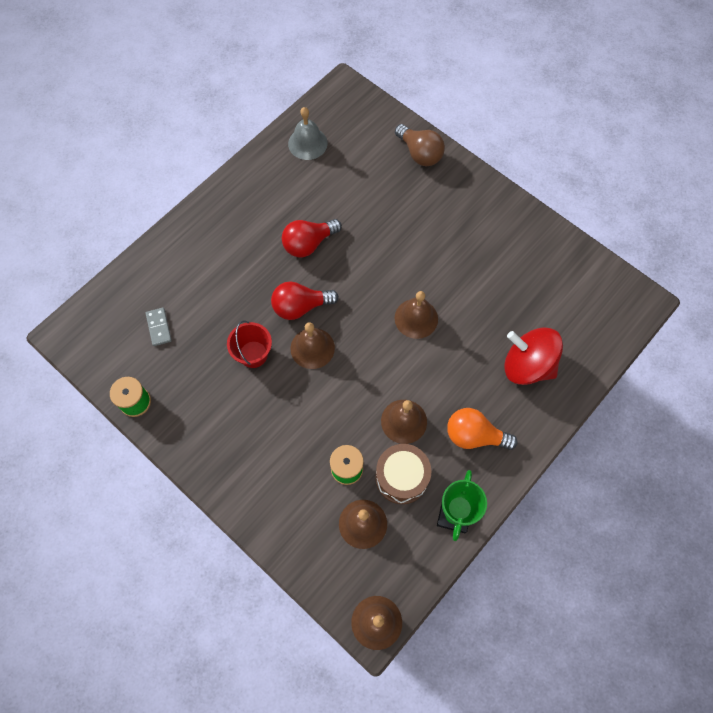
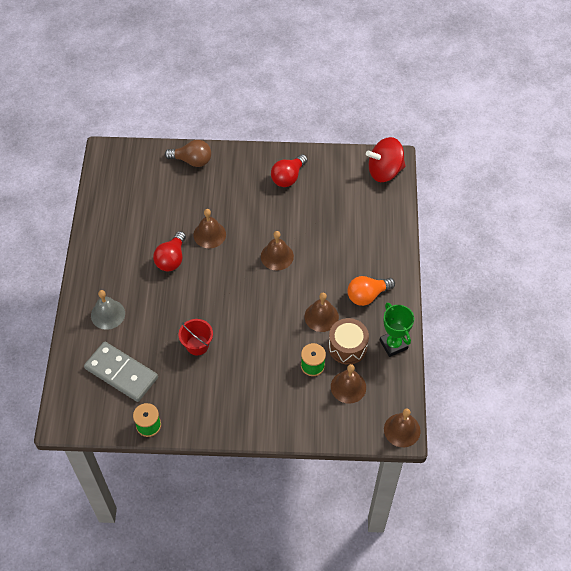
camera: 40 degrees left, 10 degrees down
(159, 327) = (121, 373): grey domino -> grey domino, size x2.24
(300, 307) = (201, 298): red light bulb -> red light bulb (288, 177)
(307, 143) = (113, 200): grey bell -> grey bell (108, 314)
(312, 348) = (230, 316): brown bell -> brown bell (209, 234)
(527, 365) = (363, 237): red spinning top -> red spinning top (384, 171)

